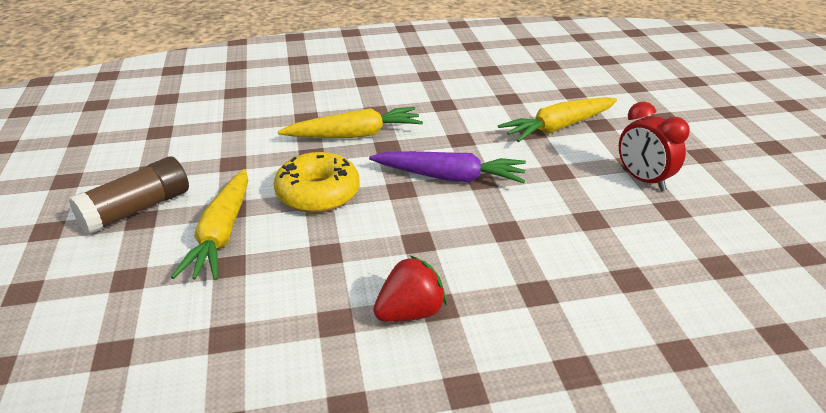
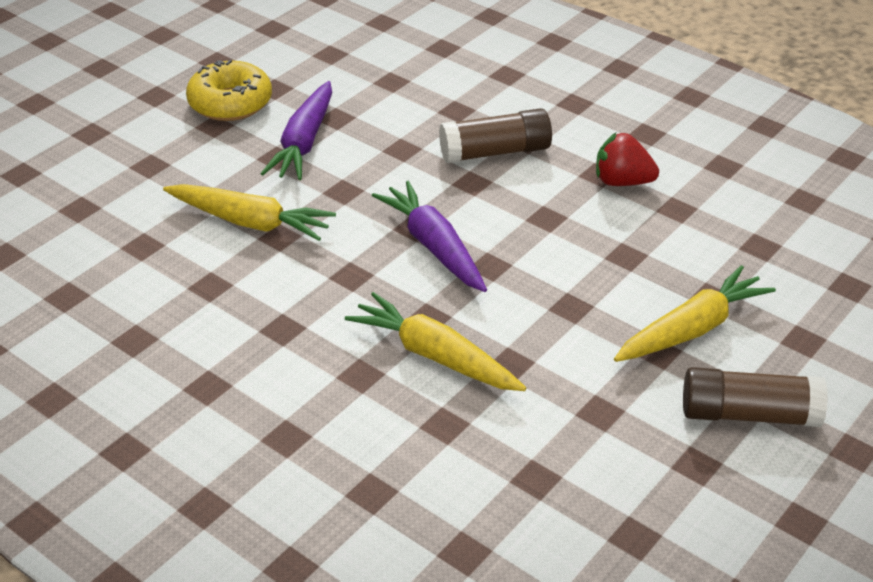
camera: 130 degrees left, 5 degrees up
(318, 194) = (564, 311): yellow donut -> yellow donut (230, 103)
(536, 264) = (495, 152): none -> brown glue stick
(643, 180) = (304, 142): red clock -> purple carrot

